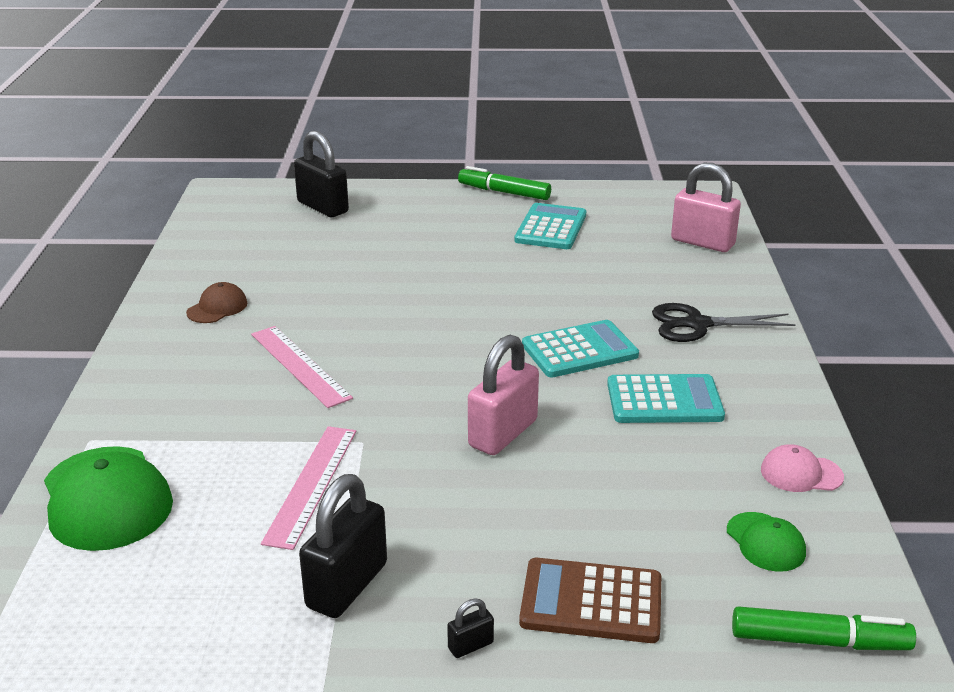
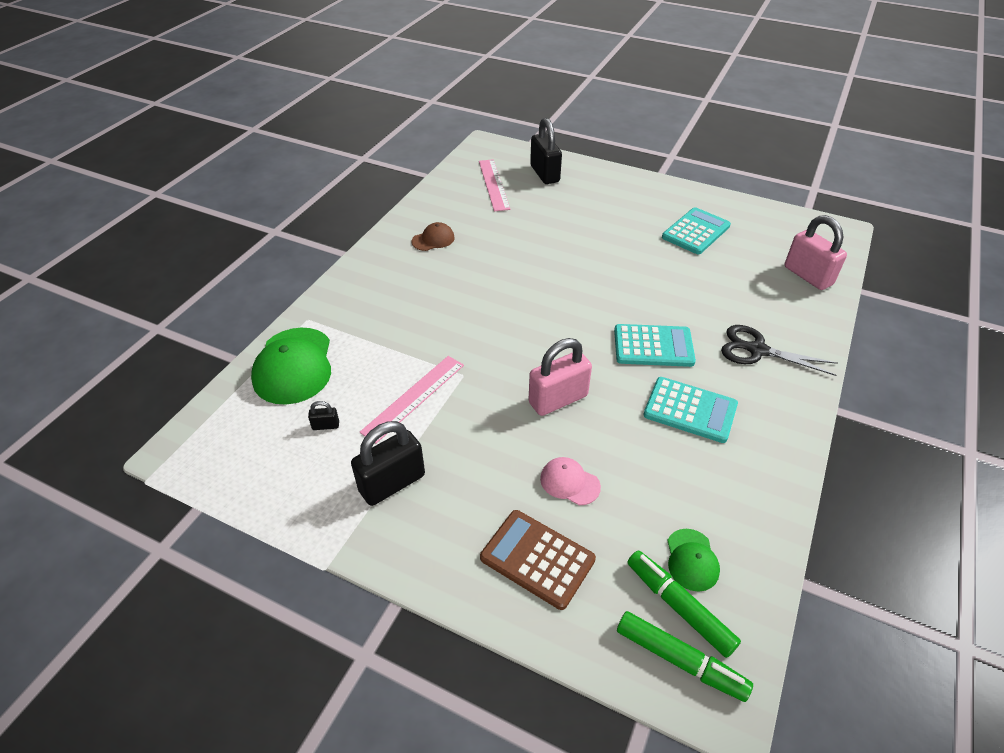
camera: 25 degrees right, 15 degrees up
(299, 365) = (458, 301): pink ruler -> pink ruler (493, 184)
(470, 646) = (440, 560): black padlock -> black padlock (326, 425)
(504, 192) = (679, 191): green marker -> green marker (679, 607)
(801, 473) = (757, 511): pink cap -> pink cap (569, 482)

